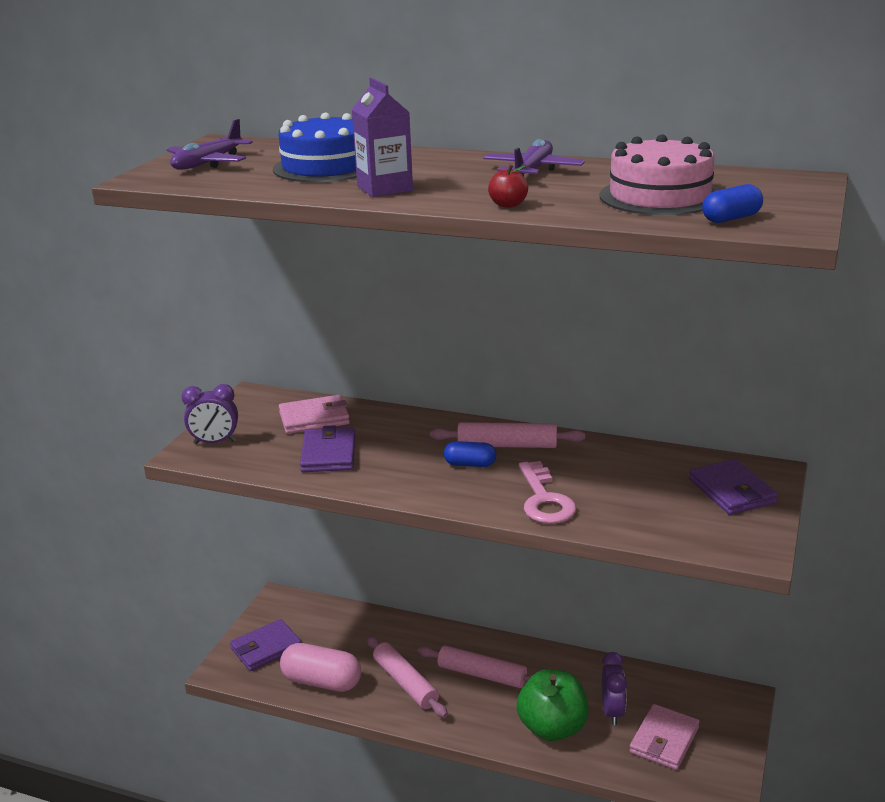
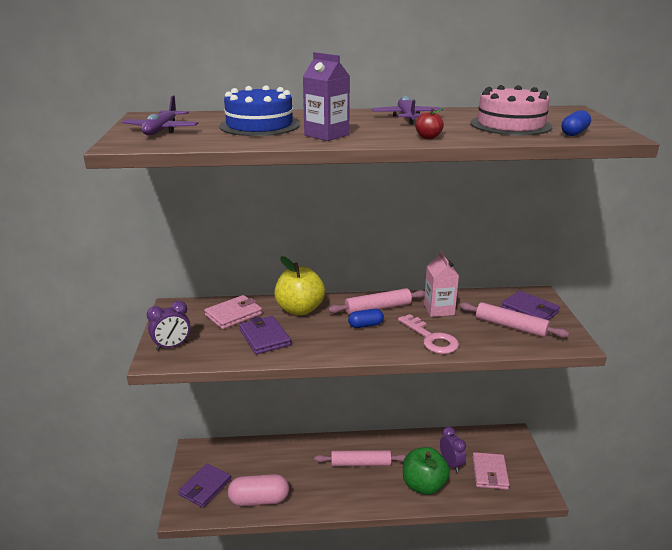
camera: 25 degrees left, 0 degrees up
(401, 427) = (300, 309): none -> yellow apple
(405, 683) = (316, 483): pink rolling pin -> pink rolling pin (510, 326)
(592, 464) = (439, 309): none -> pink carton

